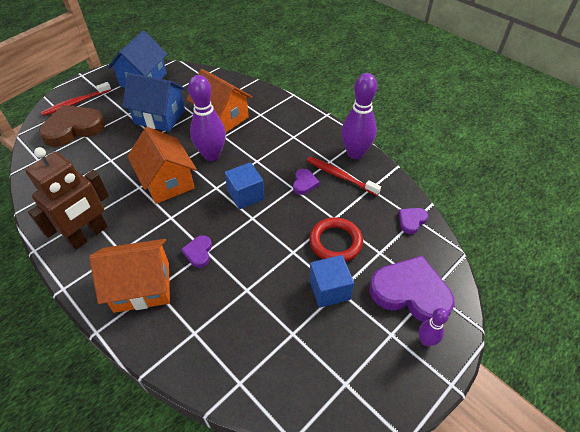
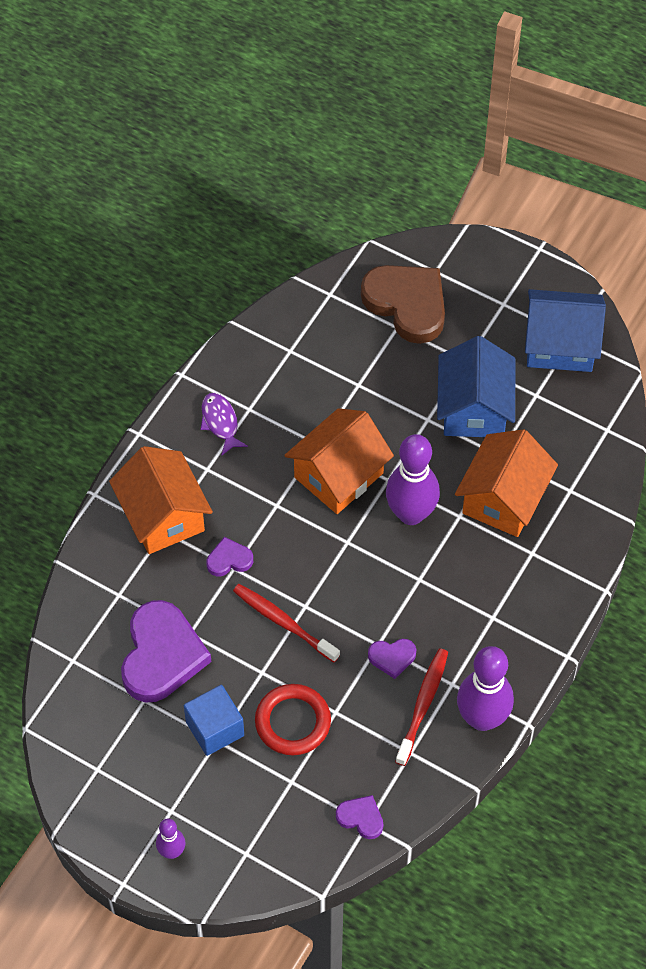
camera: 75 degrees right, 10 degrees up
(76, 103) = (466, 277): red toothbrush -> red toothbrush (283, 622)
(88, 235) = (220, 422): brown robot -> purple fish
(245, 195) = (344, 585): blue cube -> none
(410, 292) = (236, 827): purple heart -> purple heart (161, 655)

